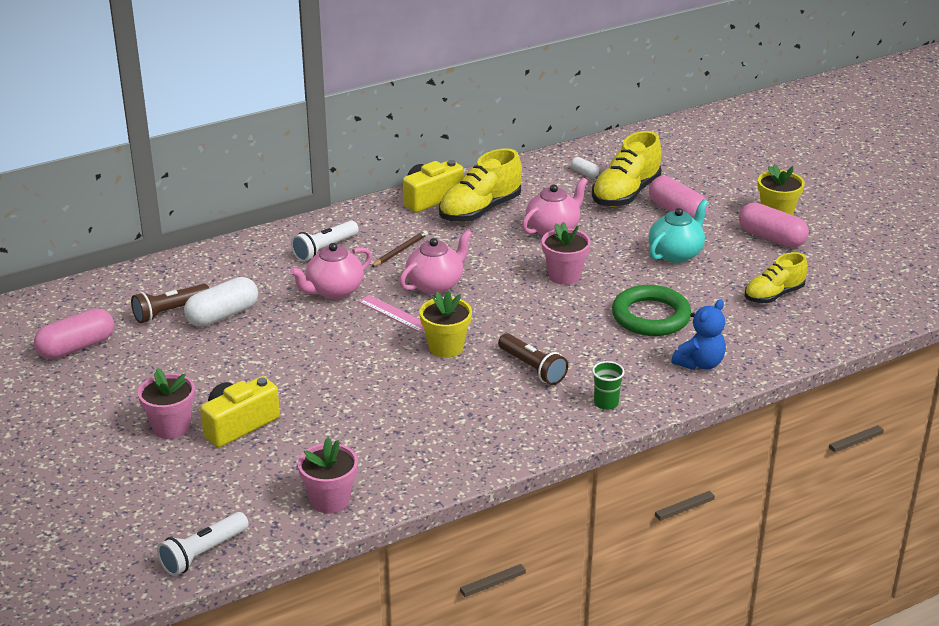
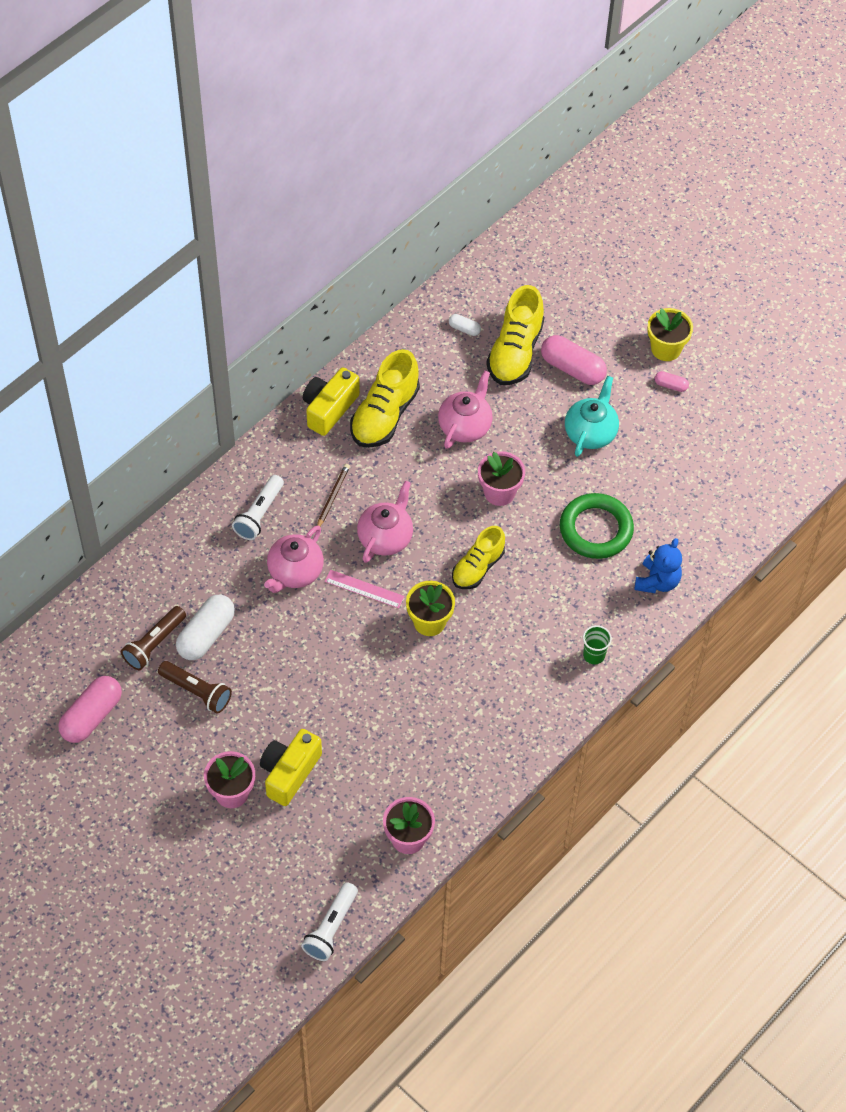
camera: 20 degrees left, 25 degrees up
(532, 368) = (516, 628): brown flashlight -> brown flashlight (197, 691)
(771, 238) = (670, 385): pink capsule -> pink capsule, size x0.49
(773, 295) = (695, 470): yellow shoe -> yellow shoe (477, 567)

